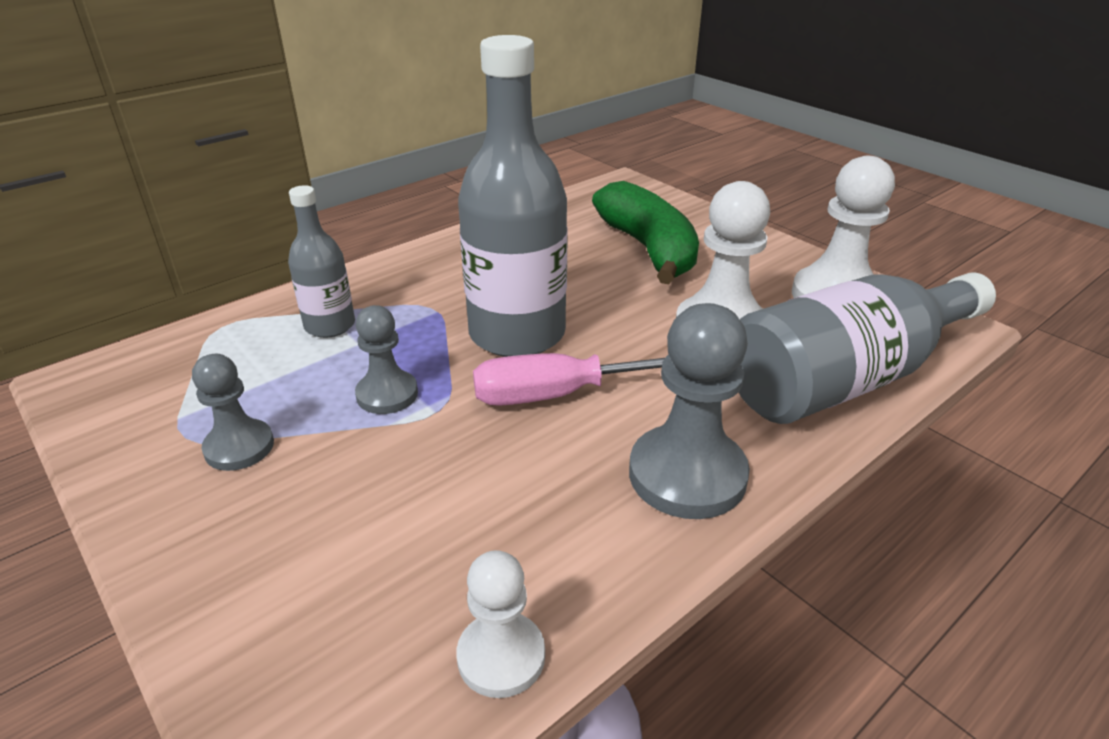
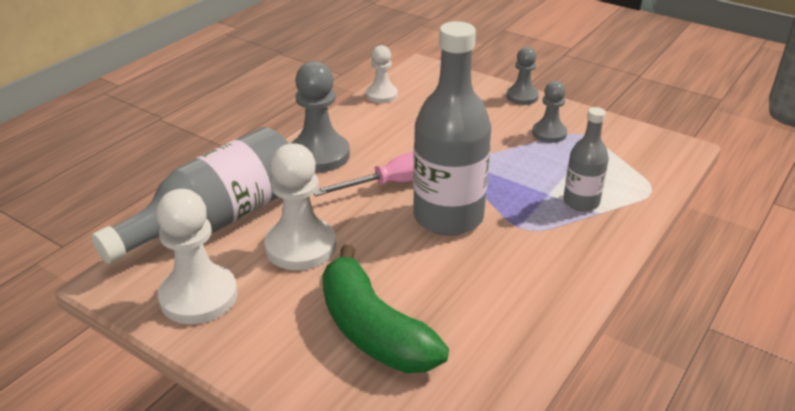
camera: 165 degrees right, 0 degrees up
(387, 394) = (500, 167): grey pawn -> grey pawn (522, 97)

